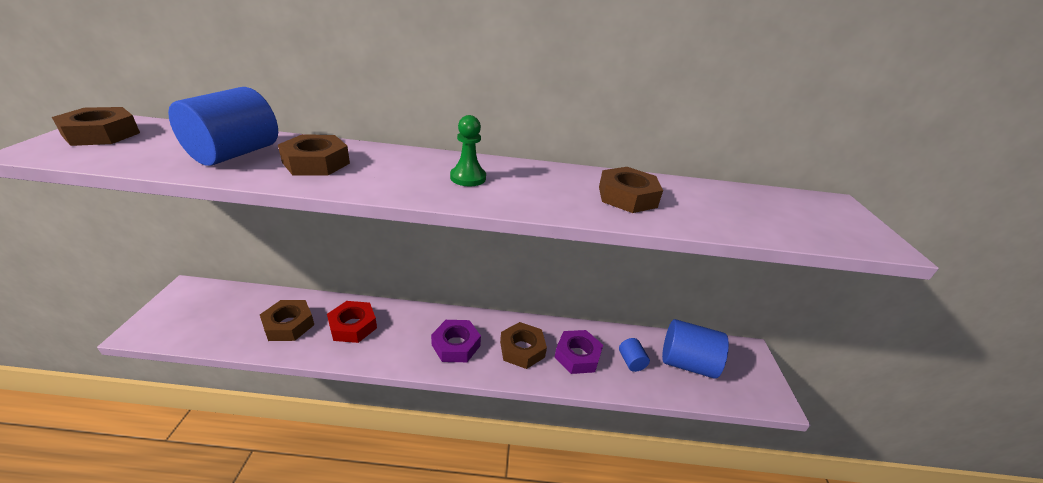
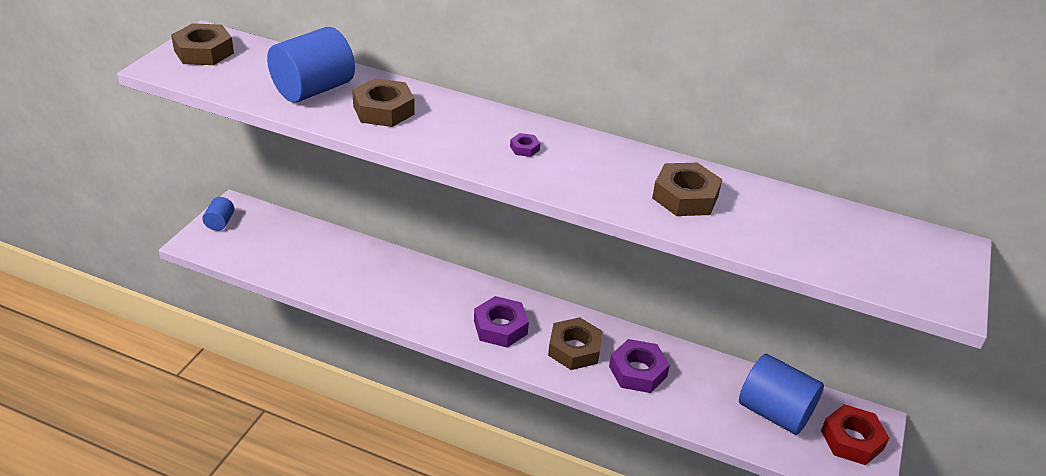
camera: 20 degrees right, 5 degrees up
(289, 325) = (330, 266): brown nut -> none
(353, 326) = (395, 282): red nut -> red nut (852, 440)
(468, 178) = (524, 148): green pawn -> purple nut
(631, 361) = (702, 393): blue cylinder -> blue cylinder (220, 222)

